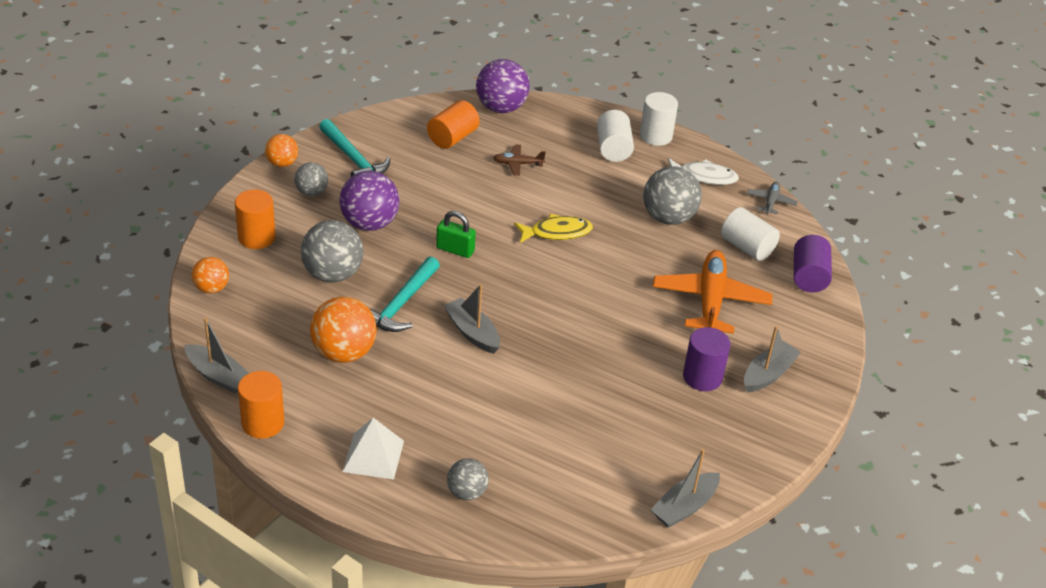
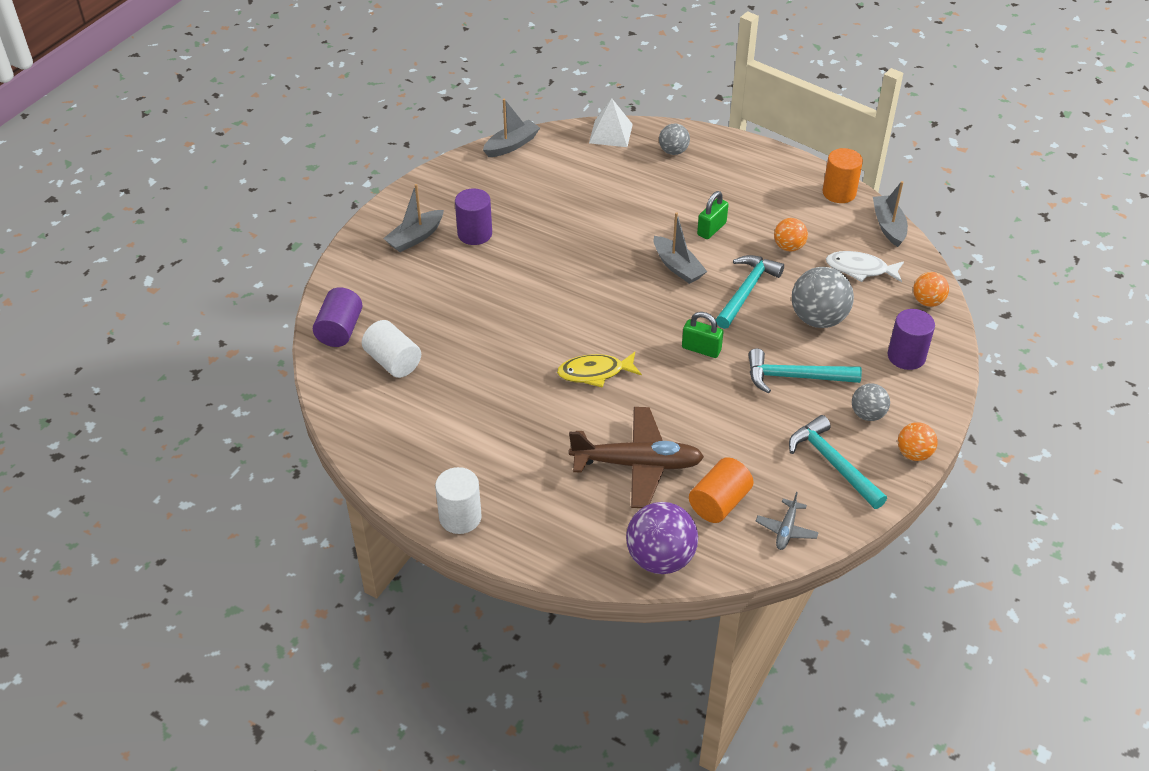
camera: 175 degrees left, 5 degrees up
(218, 376) = (888, 226): grey boat -> grey boat turned 45 degrees clockwise
(256, 237) = (906, 356): orange cylinder -> purple cylinder
(344, 353) = (789, 247): orange ball -> orange ball, size x0.58
(369, 223) = (795, 377): purple ball -> turquoise hammer
(373, 456) = (747, 173): white pyramid -> white pyramid (610, 133)
(429, 377) = (711, 229): none -> green padlock
(517, 164) = (637, 464): brown plane -> brown plane, size x2.15
(613, 149) = (518, 493): white cylinder -> none
(668, 218) = (470, 395): grey ball -> none
(704, 176) = (414, 454): white fish -> white fish (860, 269)
(710, 301) = (449, 302): orange plane -> none
(770, 202) = (346, 421): grey plane -> grey plane (786, 530)

